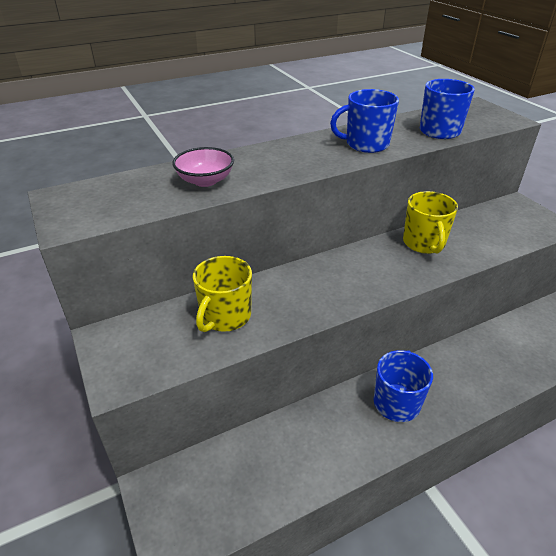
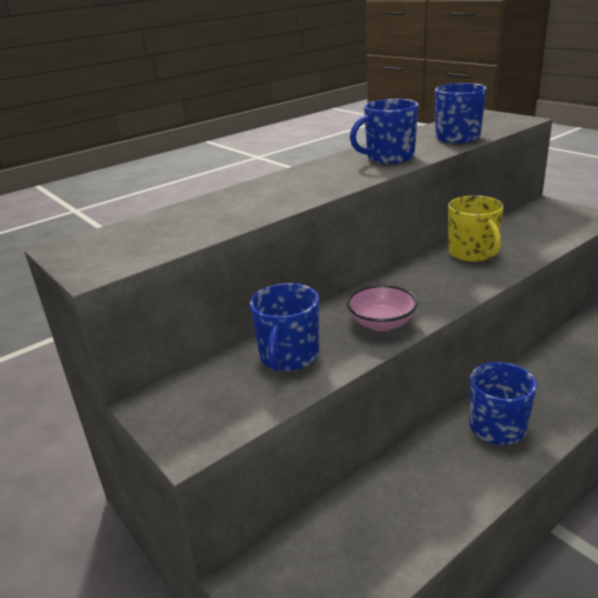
camera: 10 degrees left, 10 degrees down
(205, 181) = (233, 210): pink bowl -> pink bowl (381, 323)
(225, 316) = (289, 356): yellow mug -> blue mug

